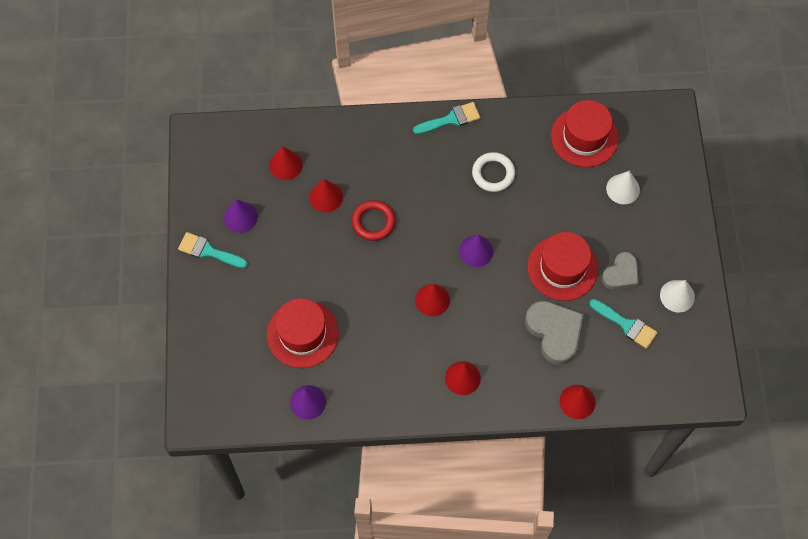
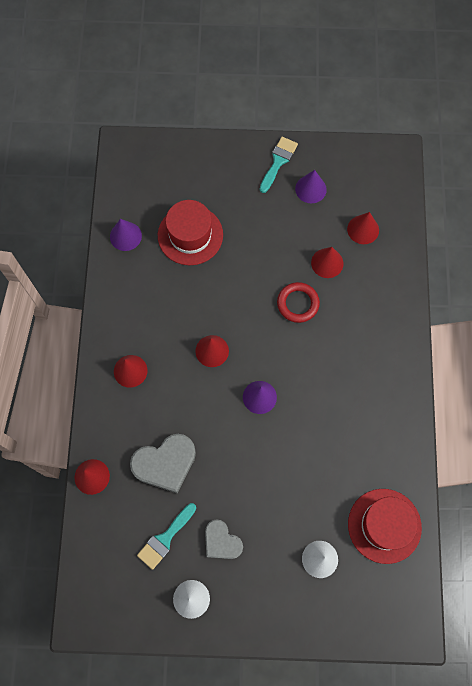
camera: 95 degrees right, 5 degrees up
(451, 119) = (409, 387): turquoise brush -> none
(493, 174) = (344, 423): white ring -> none
(562, 268) = (234, 481): red hat -> none

